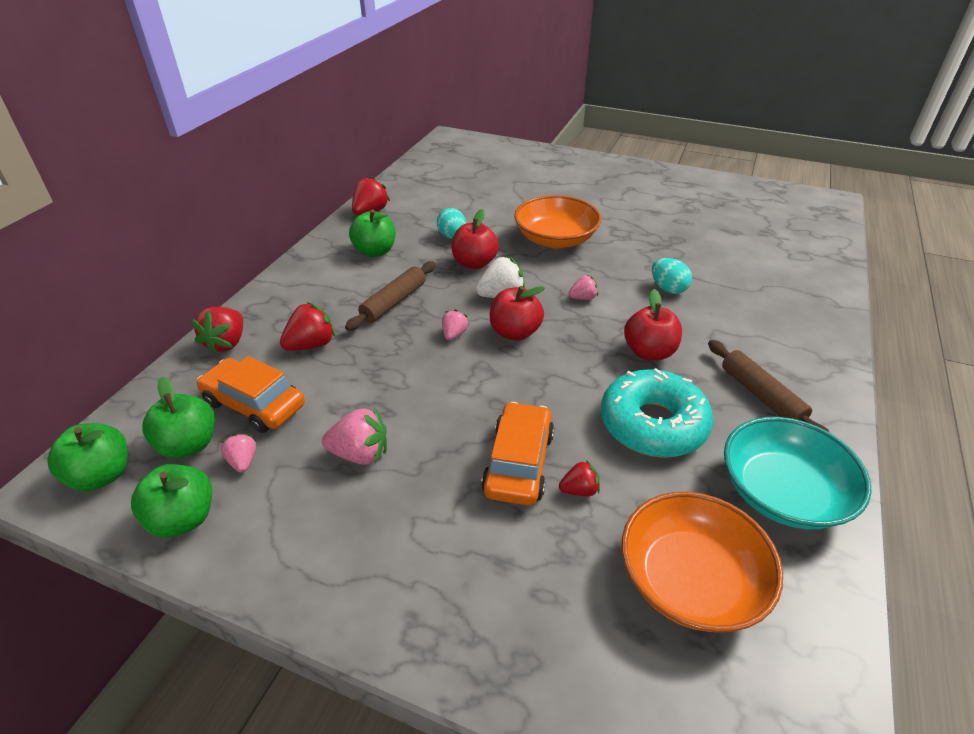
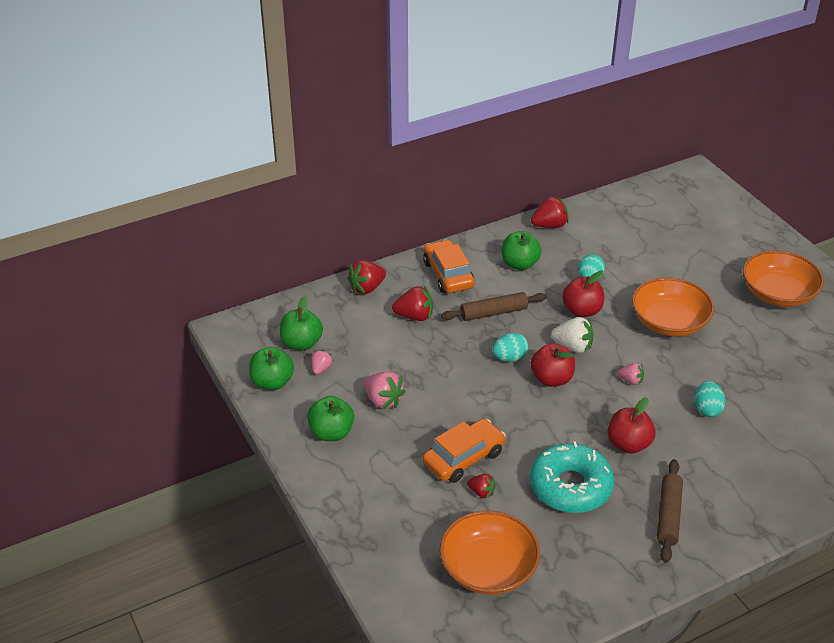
camera: 40 degrees right, 0 degrees up
(102, 475) = (250, 336): green apple -> green apple (331, 433)
(254, 404) = (352, 338): orange car -> orange car (448, 274)
(454, 334) = (509, 358): pink strawberry -> turquoise egg
(605, 186) = (778, 294): none -> orange bowl
(782, 493) = (599, 569): turquoise bowl -> none

